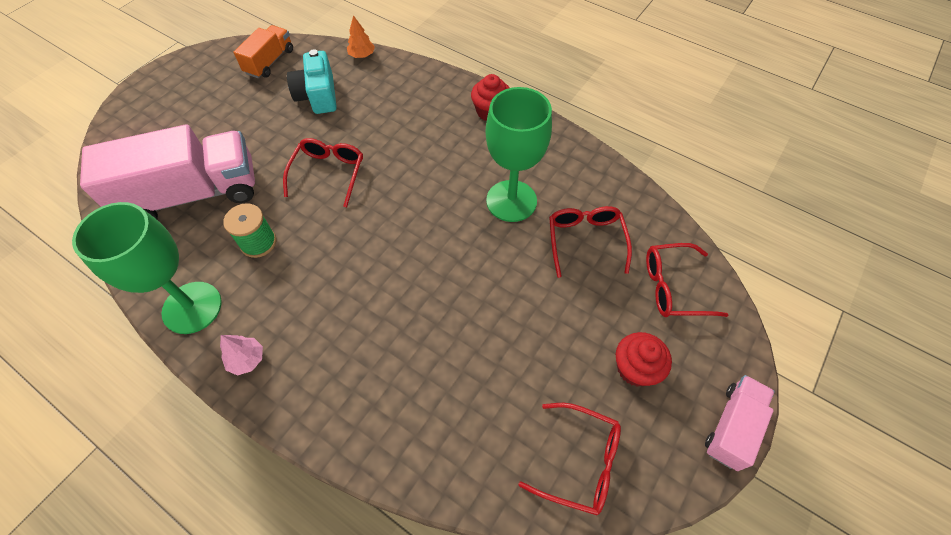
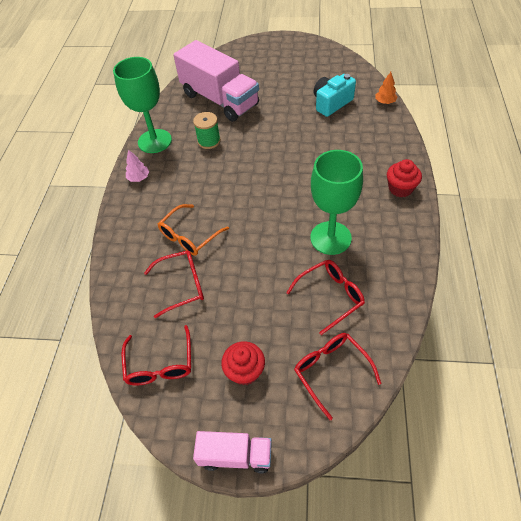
camera: 65 degrees right, 5 degrees down
(270, 62) = (338, 69): orange truck -> none
(328, 173) = (277, 141): red glasses -> red glasses (182, 285)
(405, 340) = (189, 236): none -> orange glasses

